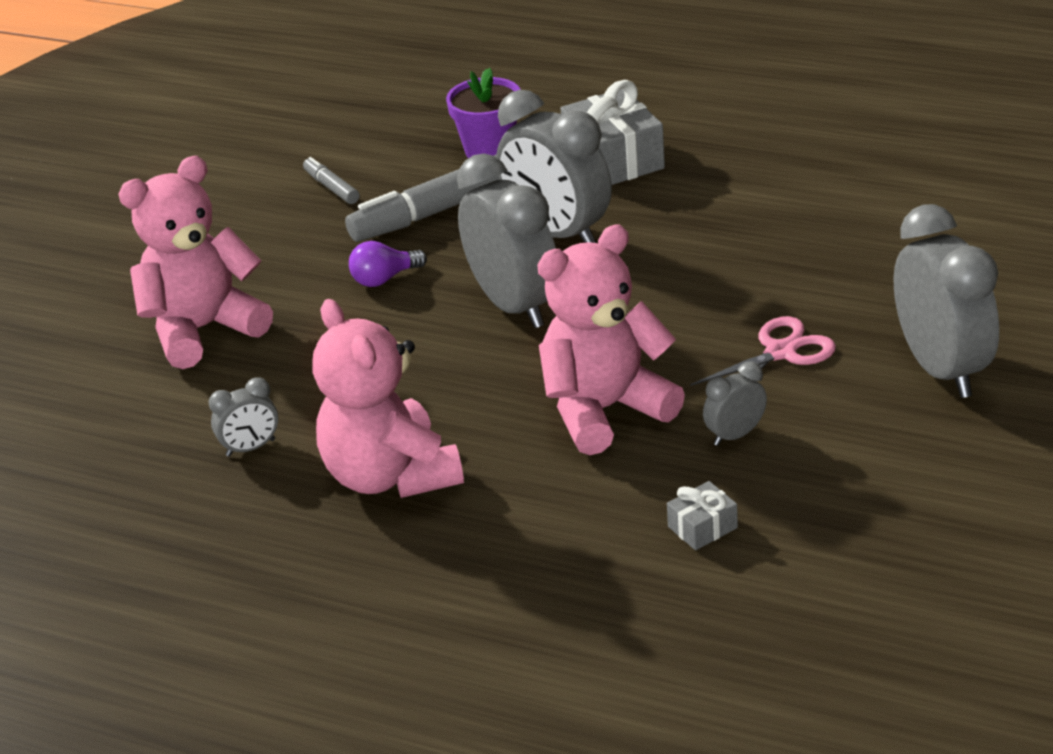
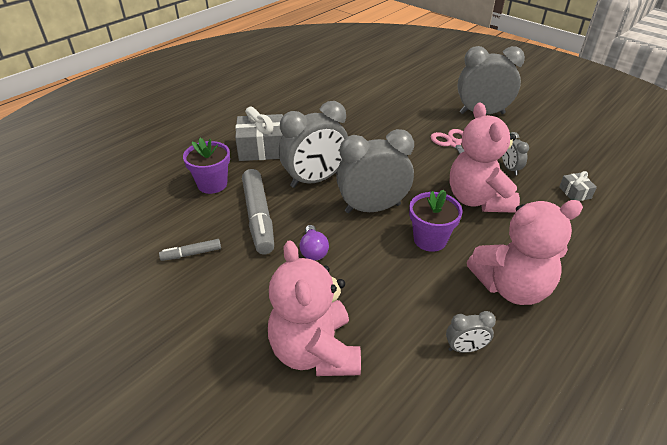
camera: 75 degrees left, 5 degrees up
(251, 448) = (465, 348): grey clock -> grey clock turned 90 degrees clockwise
(464, 378) = (430, 239): none -> purple flower pot

